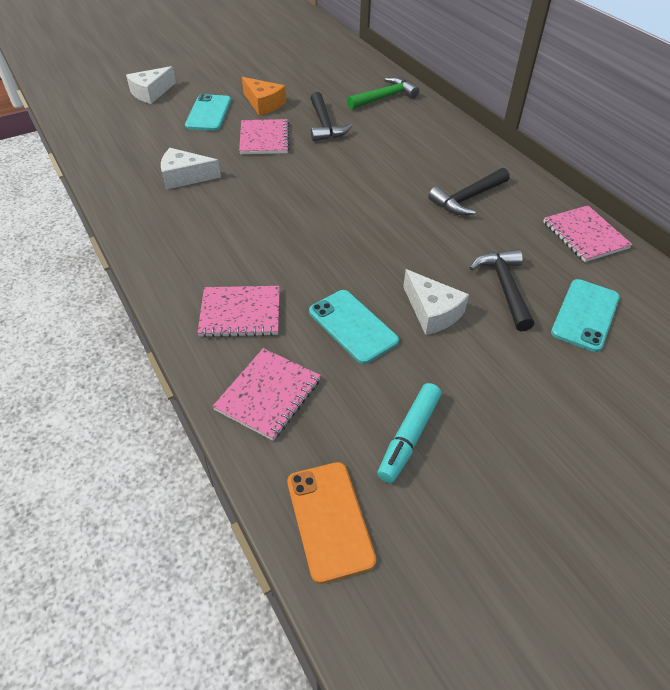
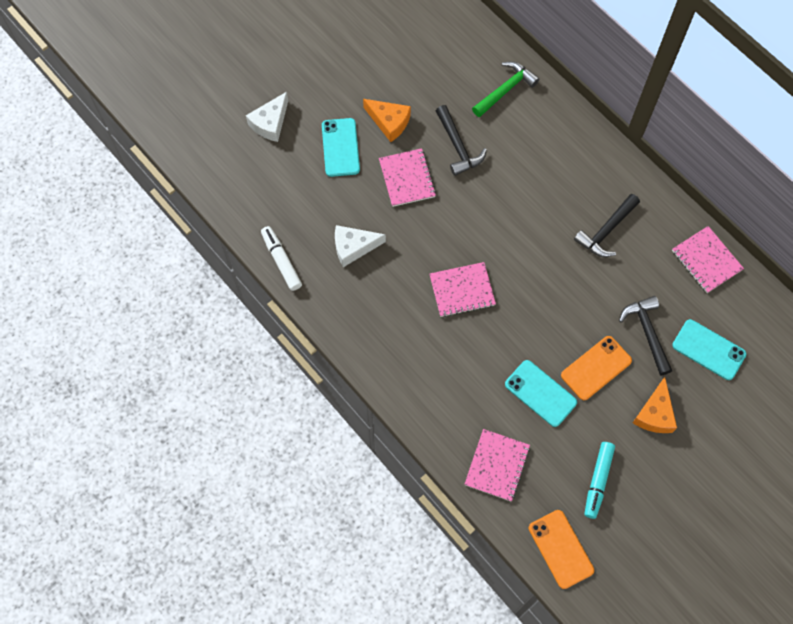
camera: 10 degrees left, 20 degrees up
(104, 177) = (281, 261): none -> white marker
(240, 313) = (454, 396): pink notebook -> pink notebook (462, 290)
(432, 312) = (596, 368): white cheese -> orange phone
(505, 370) = (654, 414): none -> orange cheese
(585, 315) = (708, 350): turquoise phone -> turquoise phone turned 75 degrees counterclockwise

